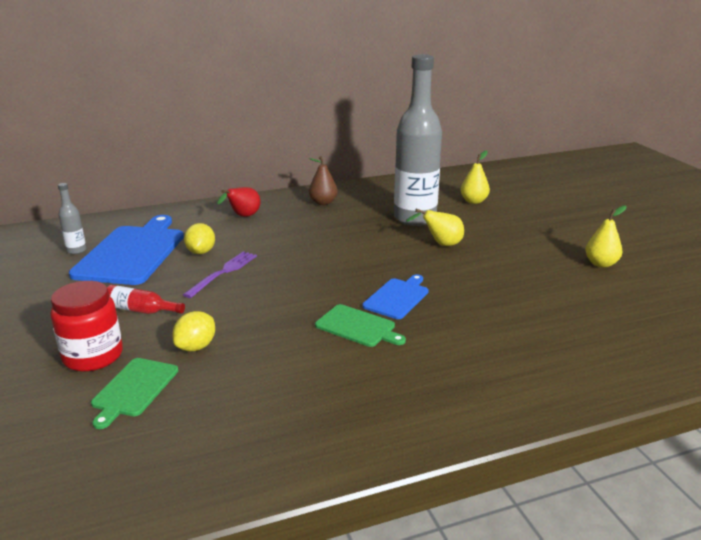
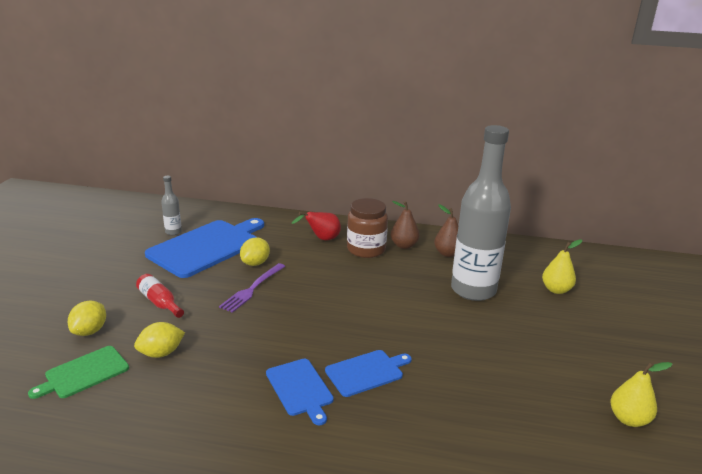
camera: 30 degrees right, 0 degrees up
(93, 356) = (90, 331): red jar -> yellow lemon
(223, 272) = (252, 289): purple fork -> purple fork turned 150 degrees clockwise
(293, 214) = (366, 249): none -> brown jar
(358, 327) = (300, 389): green cutting board -> blue cutting board
(366, 199) = (447, 253): none -> brown pear
(441, 244) = (469, 328): yellow pear -> none

